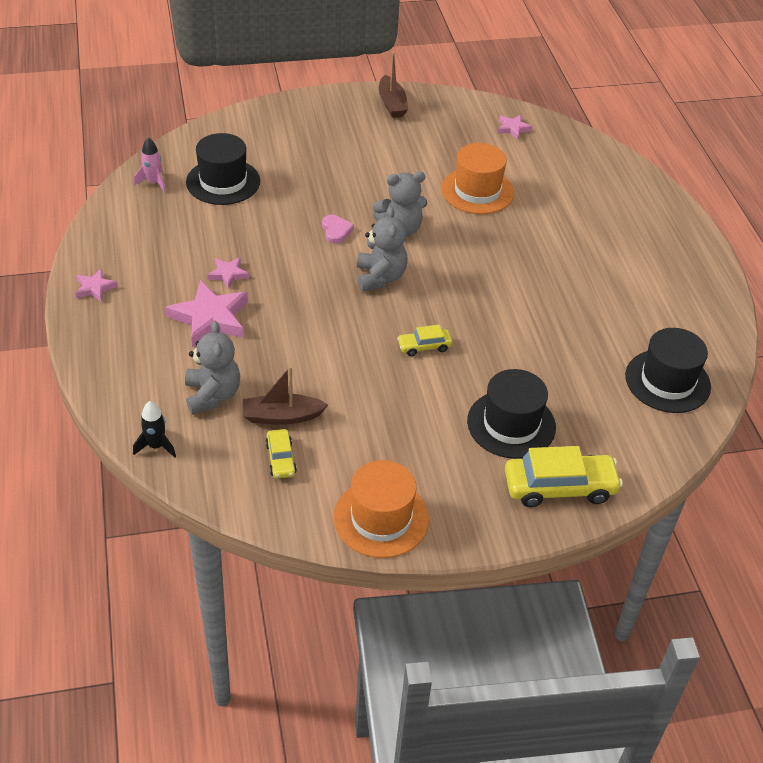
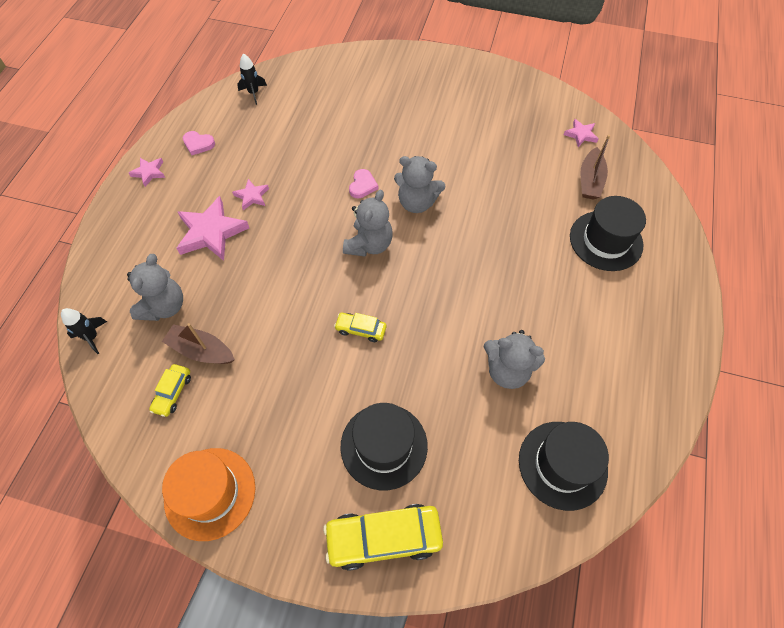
camera: 30 degrees right, 15 degrees up
(129, 246) = (198, 144): none -> pink heart
(153, 182) = (253, 93): pink rocket -> black rocket
(223, 182) = (305, 109): black hat -> black hat (606, 240)
(392, 104) = (488, 78): brown boat -> brown boat (590, 181)
(477, 191) = (508, 187): orange hat -> none
(559, 487) = (383, 537): yellow car -> yellow car turned 150 degrees clockwise
(576, 331) = (507, 370): none -> grey teddy bear

